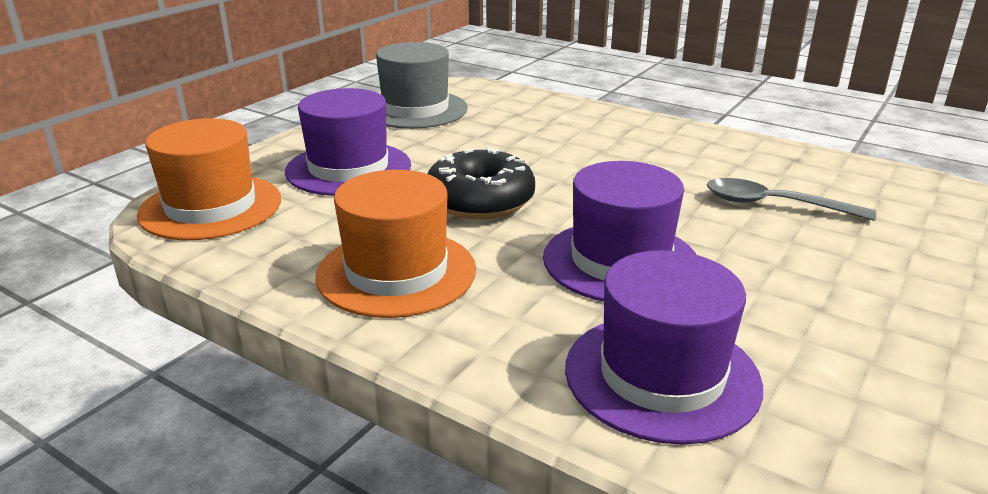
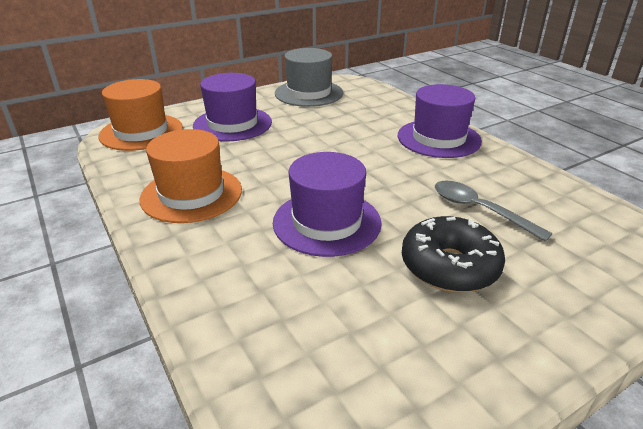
camera: 25 degrees right, 5 degrees up
(480, 201) = (284, 161): black donut -> black donut (449, 266)
(661, 375) = (269, 305): purple hat -> purple hat (438, 138)

